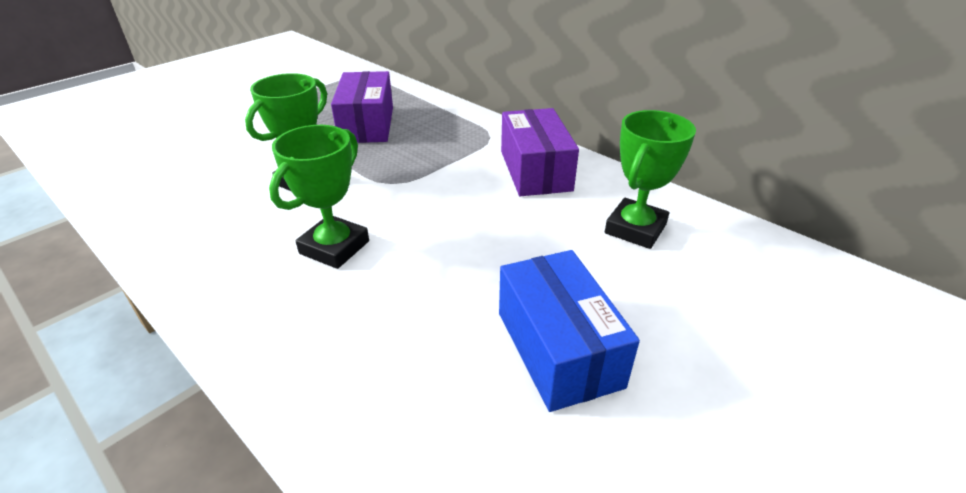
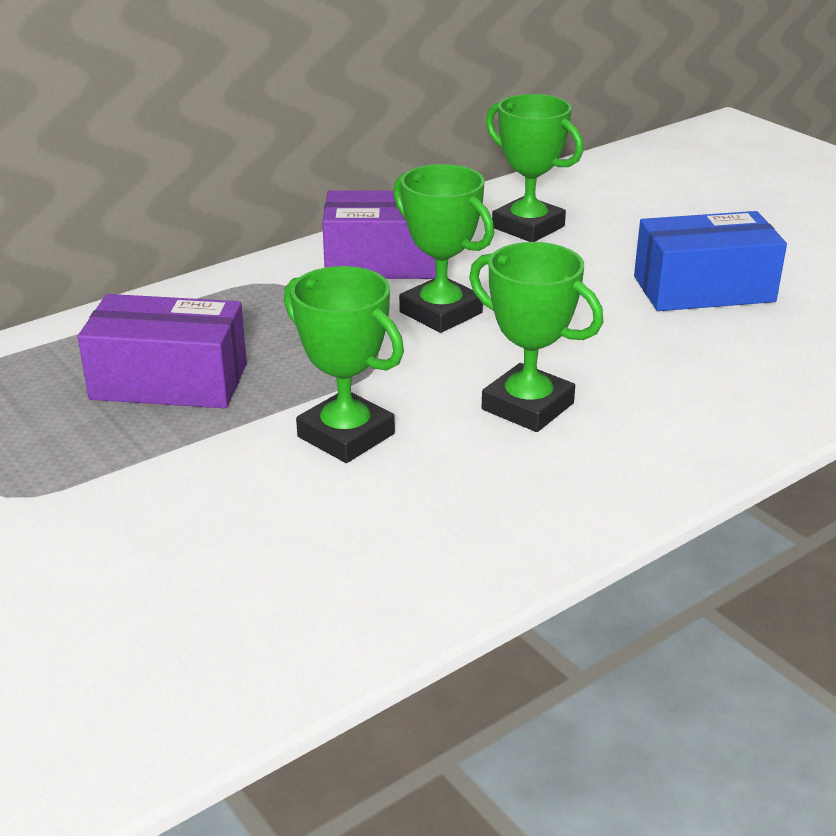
camera: 80 degrees left, 5 degrees down
(465, 199) = (440, 313): none -> green trophy

